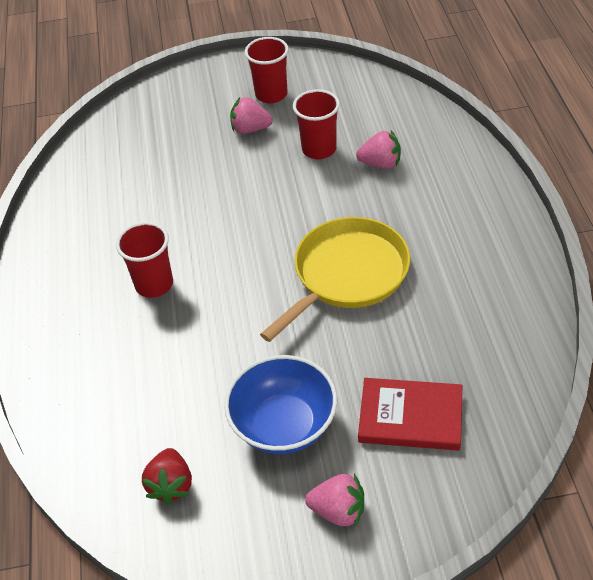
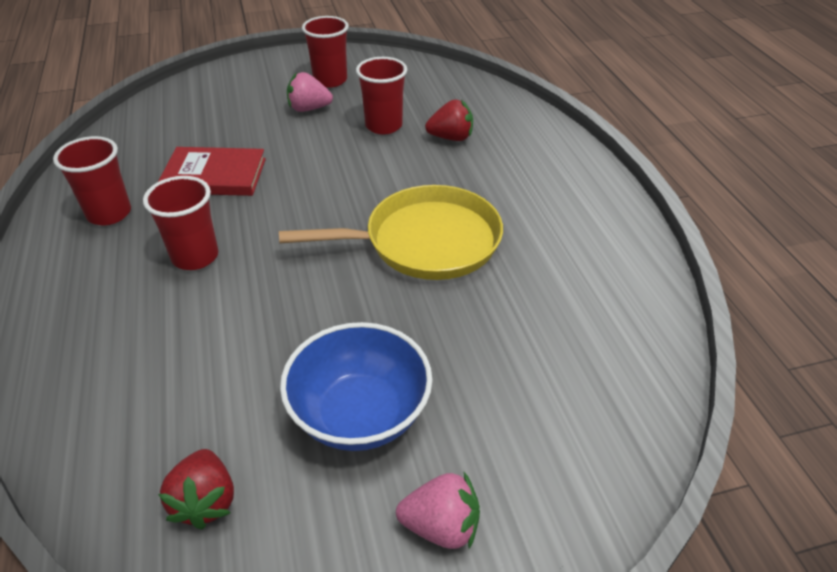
camera: 10 degrees left, 5 degrees down
(81, 241) = (109, 213): none -> red cup
(347, 274) = (425, 242): yellow pan -> yellow pan turned 45 degrees clockwise
(380, 164) = (451, 138): pink strawberry -> red strawberry
(410, 417) = (521, 397): red book -> red book (214, 175)

